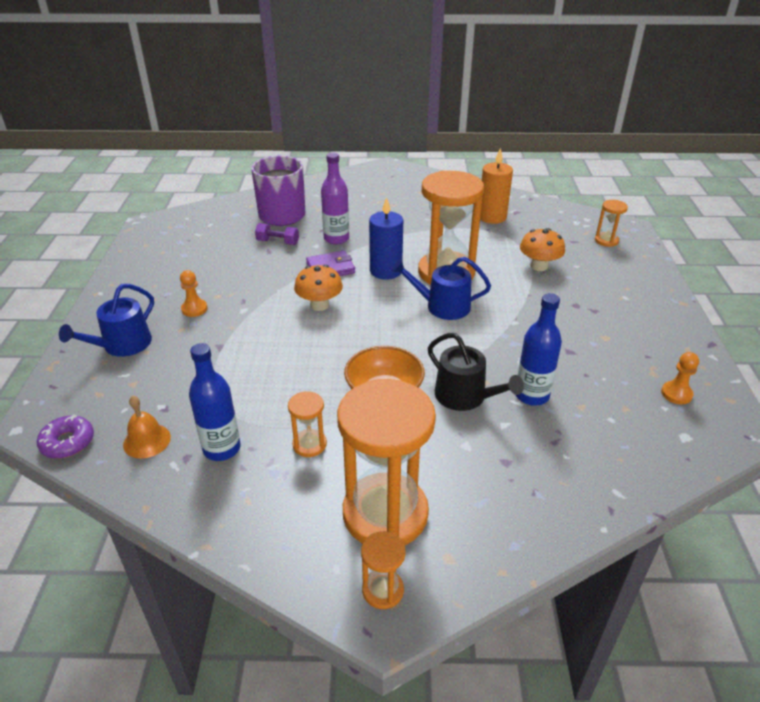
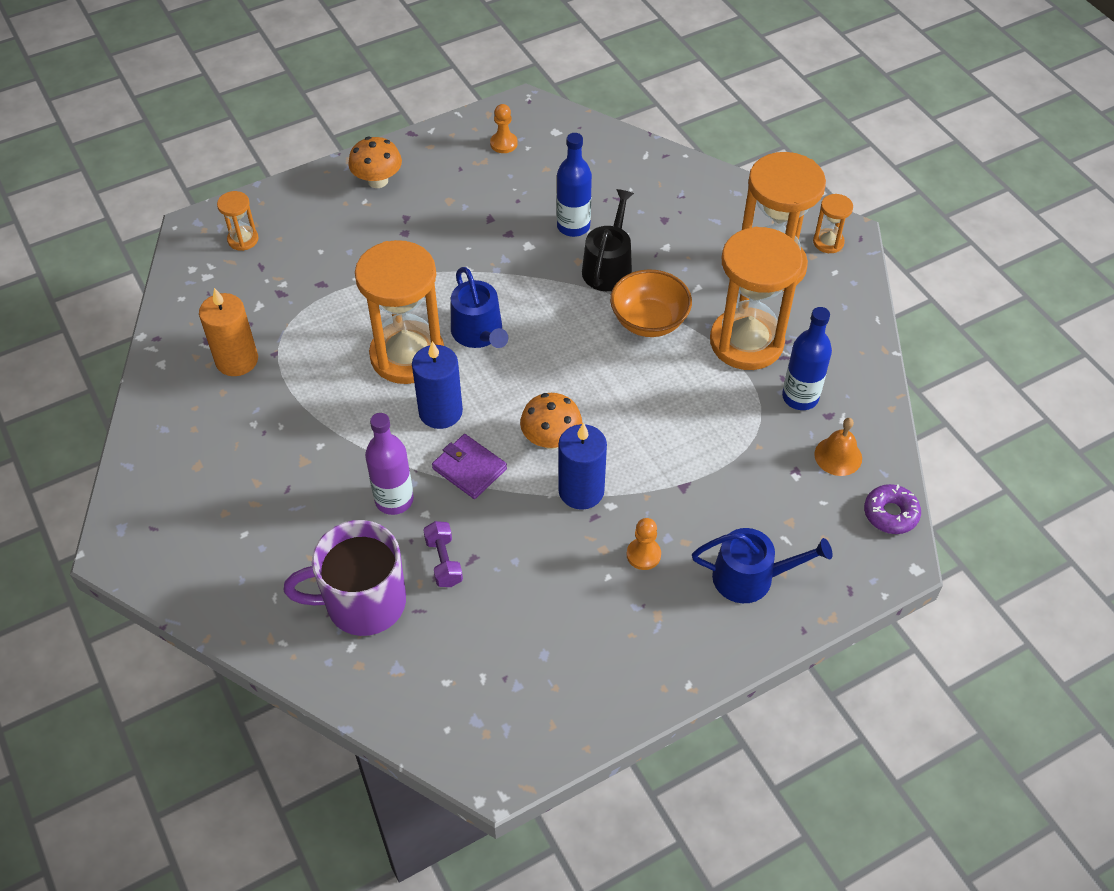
camera: 120 degrees left, 15 degrees up
(267, 302) = (581, 491): none -> blue candle
(309, 444) = (746, 342): orange hourglass -> orange hourglass, size x2.27
(539, 266) = (341, 281): orange mushroom -> orange mushroom (377, 181)

